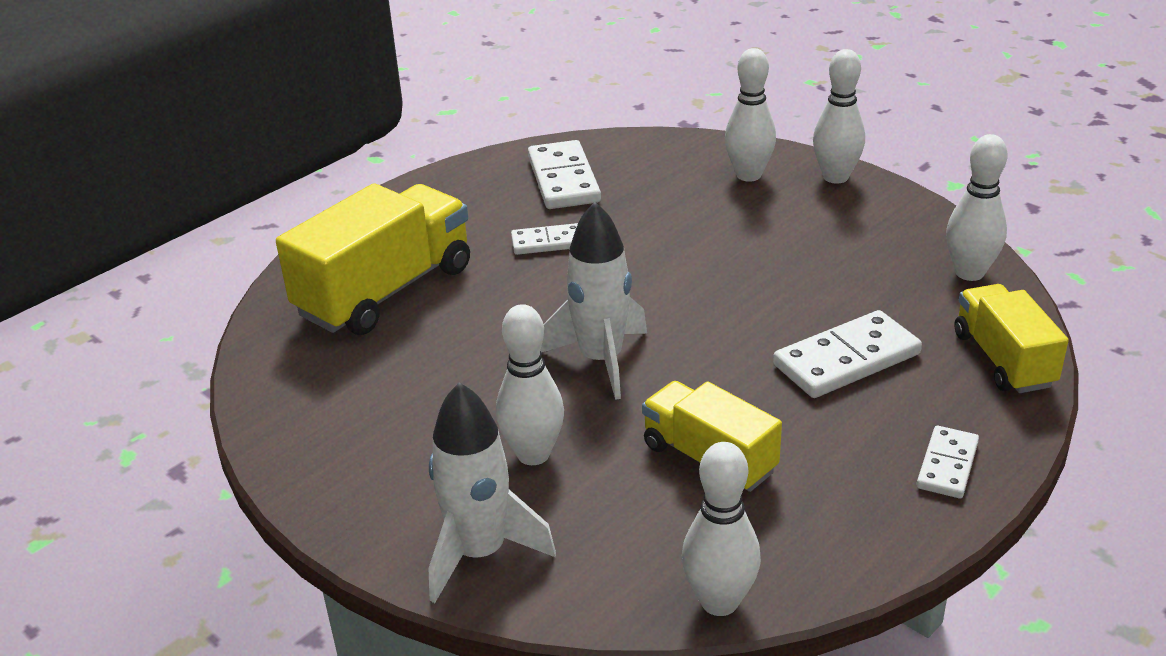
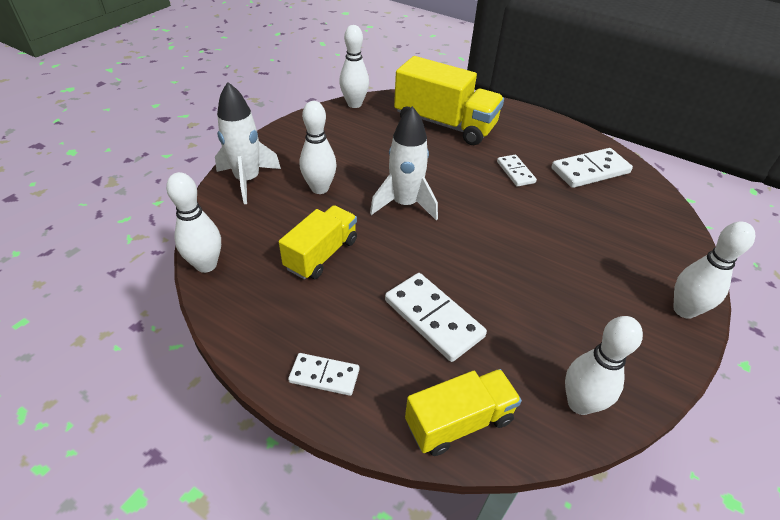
camera: 75 degrees right, 10 degrees up
(748, 175) = (652, 257): white bowling pin -> white bowling pin (354, 104)

